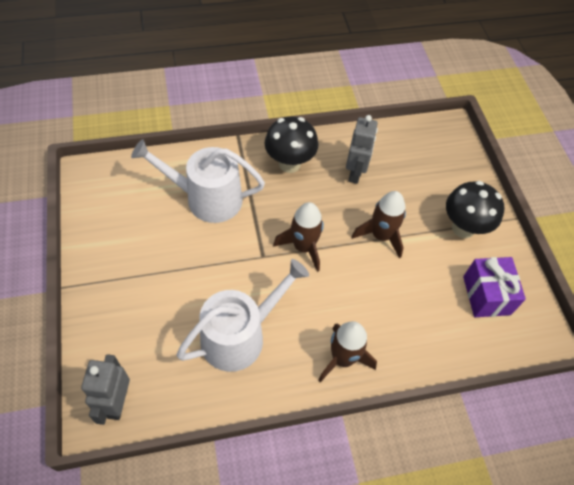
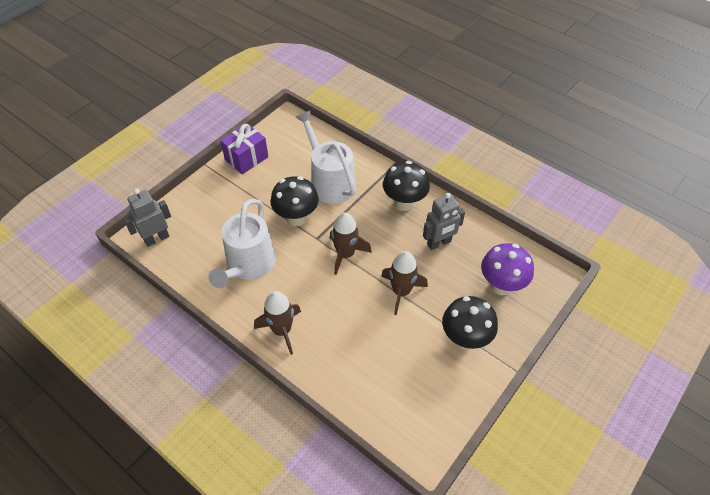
camera: 55 degrees right, 5 degrees down
(222, 255) = (296, 218): none -> black mushroom
(239, 336) = (248, 265): white watering can -> white watering can turned 90 degrees clockwise
(433, 167) = (501, 286): none -> purple mushroom
(486, 295) = (419, 390): purple gift -> purple gift (246, 158)

